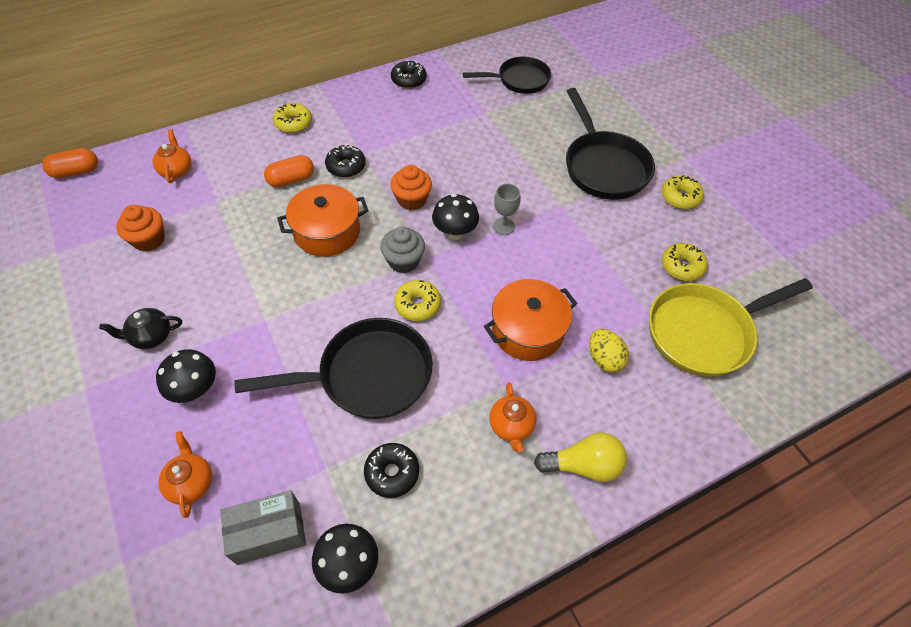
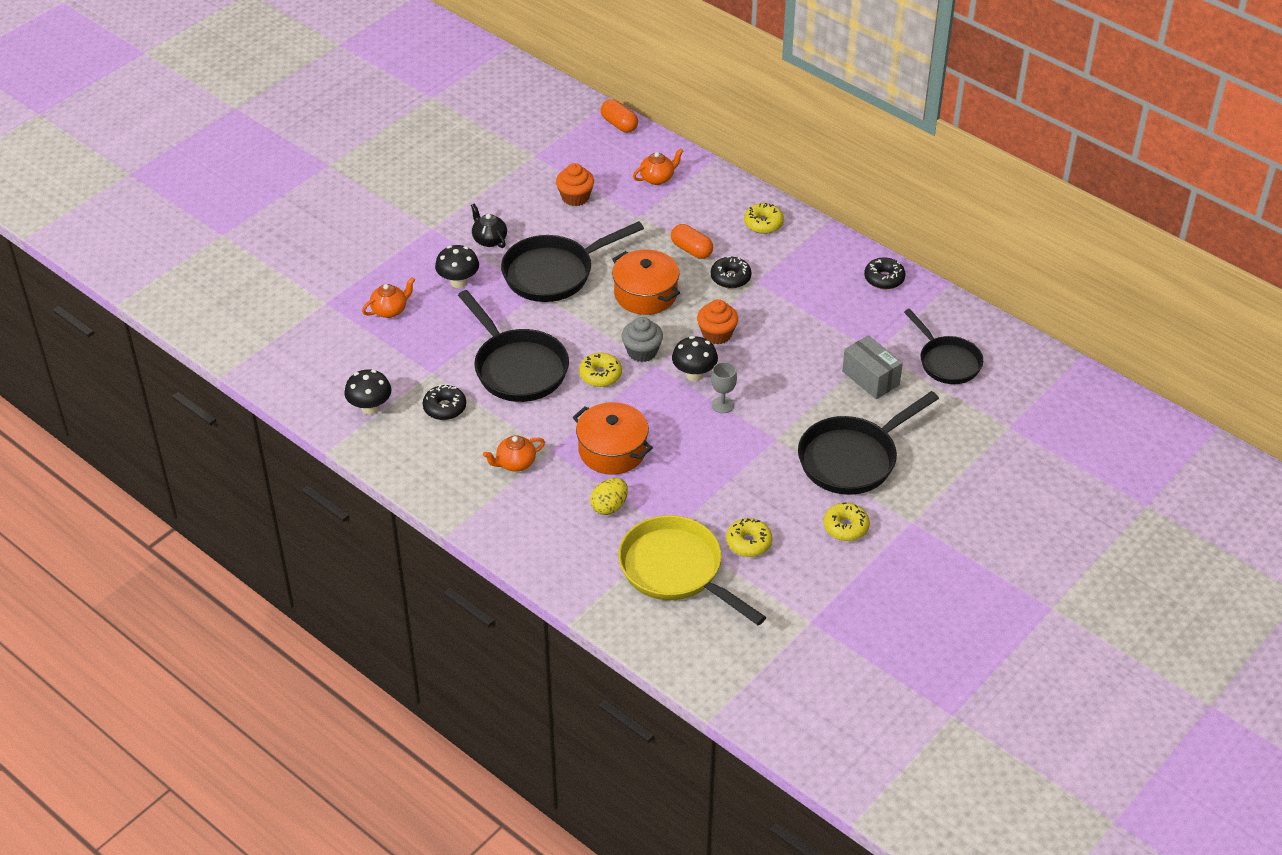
camera: 70 degrees right, 10 degrees down
(246, 295) = (553, 273): none -> black pan
(269, 533) = (373, 361): grey box -> grey box (870, 378)
(583, 465) = (502, 514): yellow light bulb -> none

